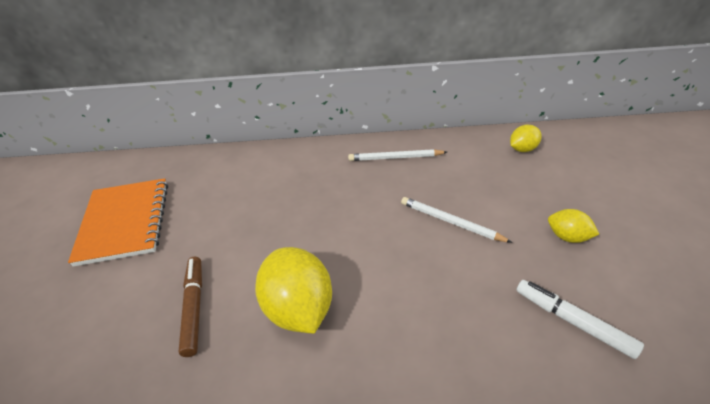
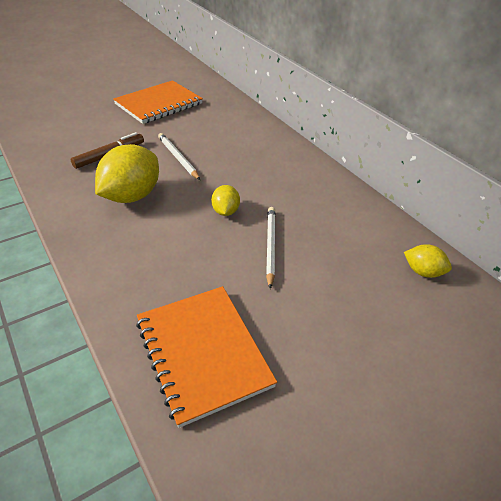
camera: 55 degrees right, 0 degrees up
(395, 157) = (325, 192): white pencil -> white pencil (178, 158)
(567, 236) = (312, 332): yellow lemon -> yellow lemon (225, 211)
(573, 321) = (203, 353): white marker -> orange notebook

